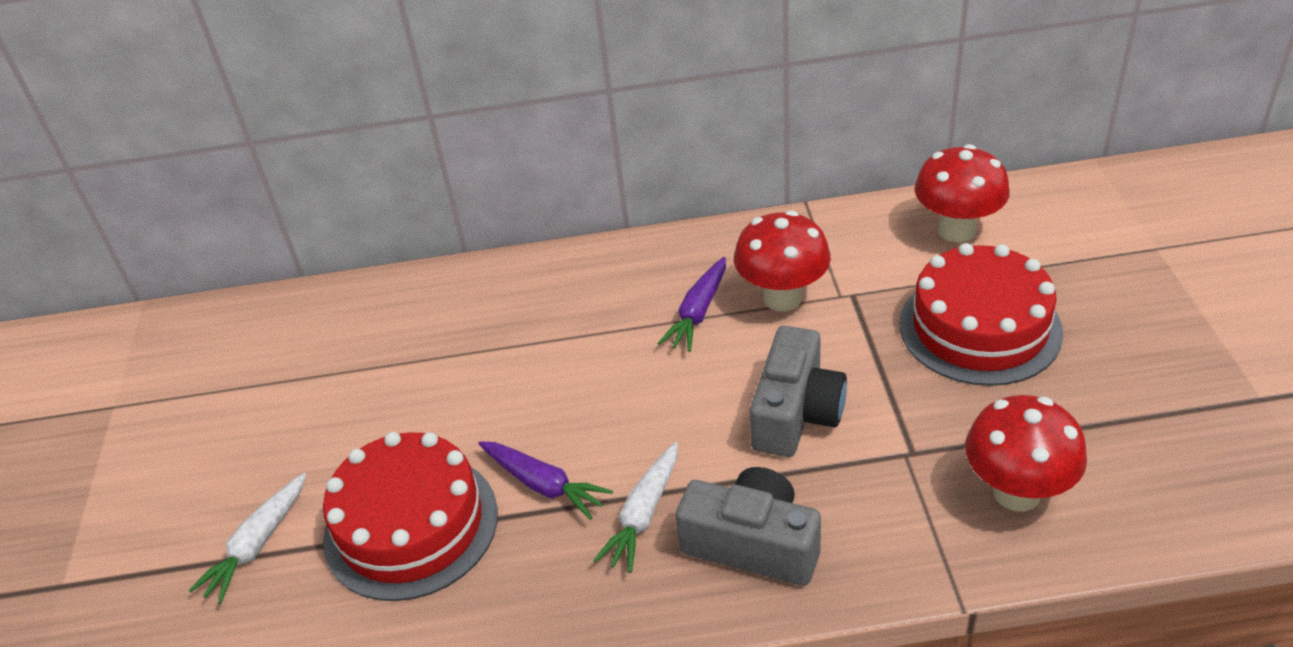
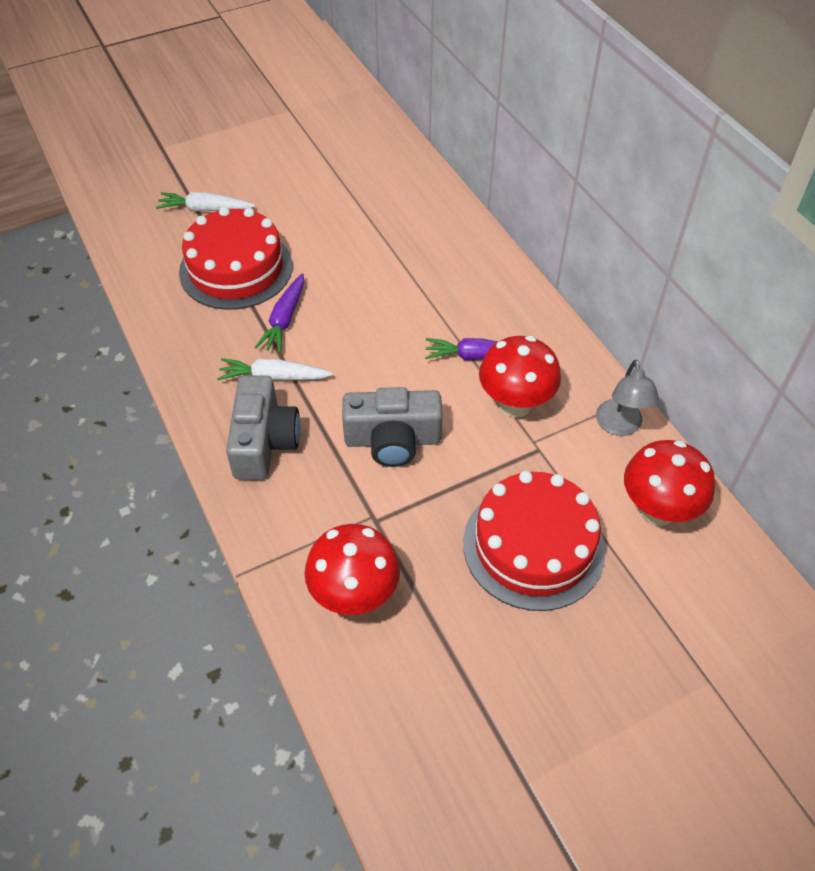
camera: 65 degrees right, 10 degrees up
(842, 228) = (620, 426): none -> grey lamp

